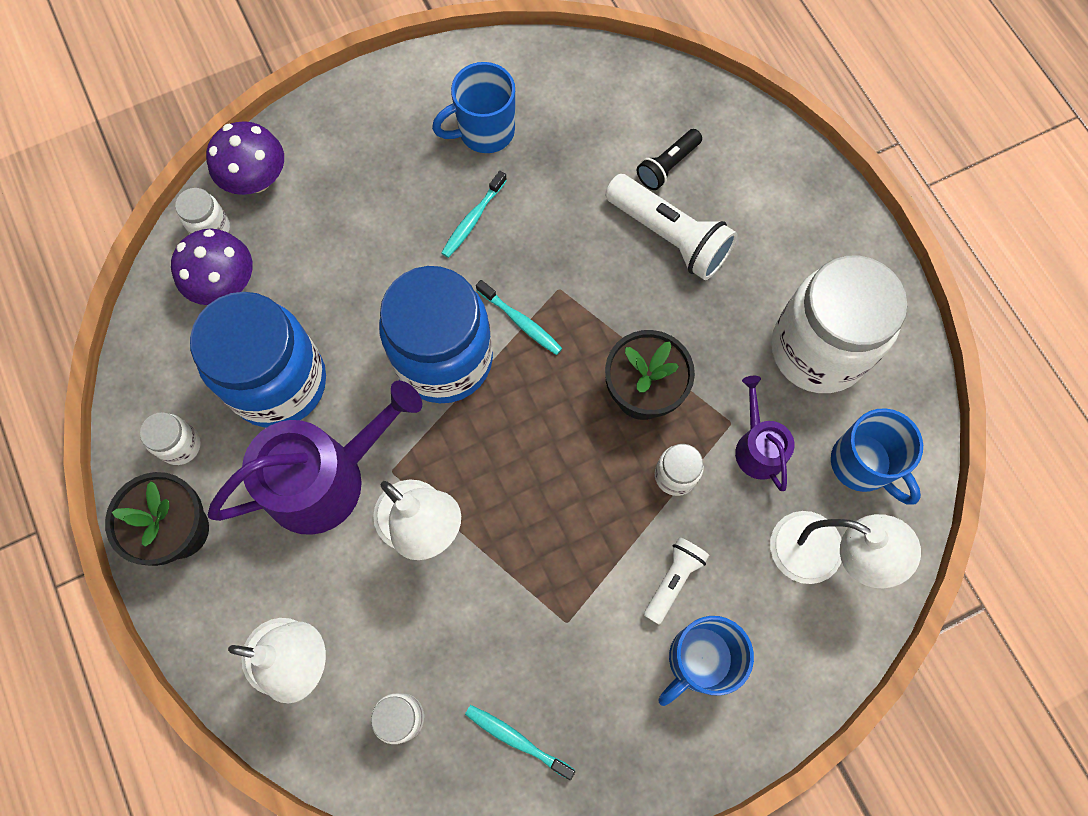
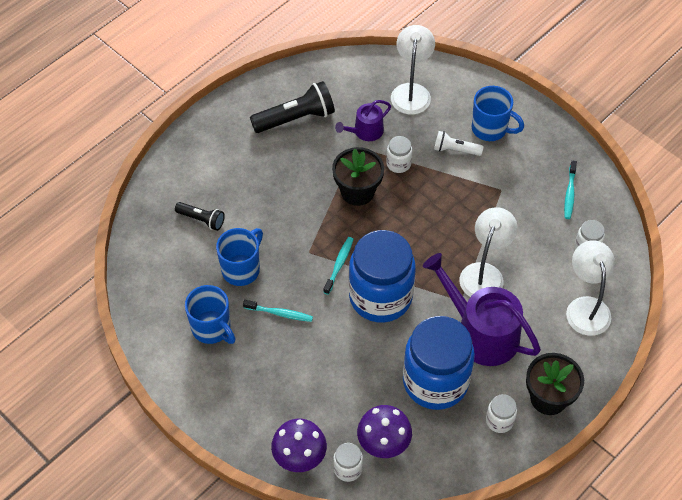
camera: 110 degrees left, 15 degrees down
(669, 236) = (251, 205): white flashlight -> none
(818, 349) = (296, 118): white jar -> black flashlight
(862, 464) = (354, 85): blue mug -> blue mug (241, 269)

